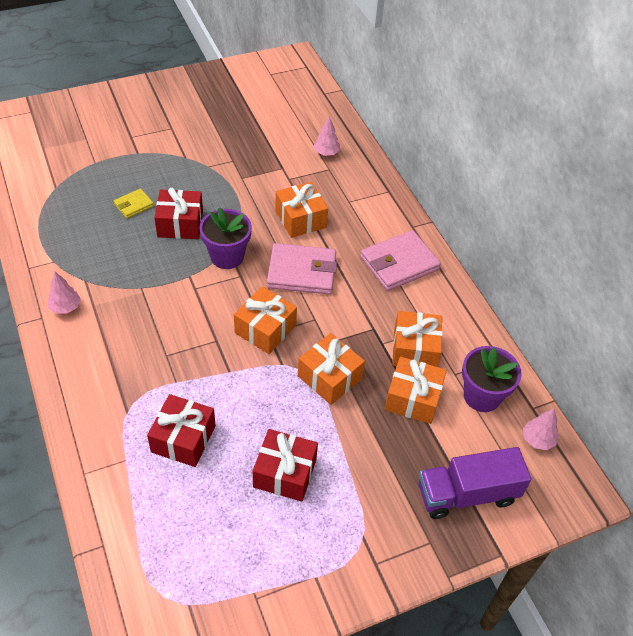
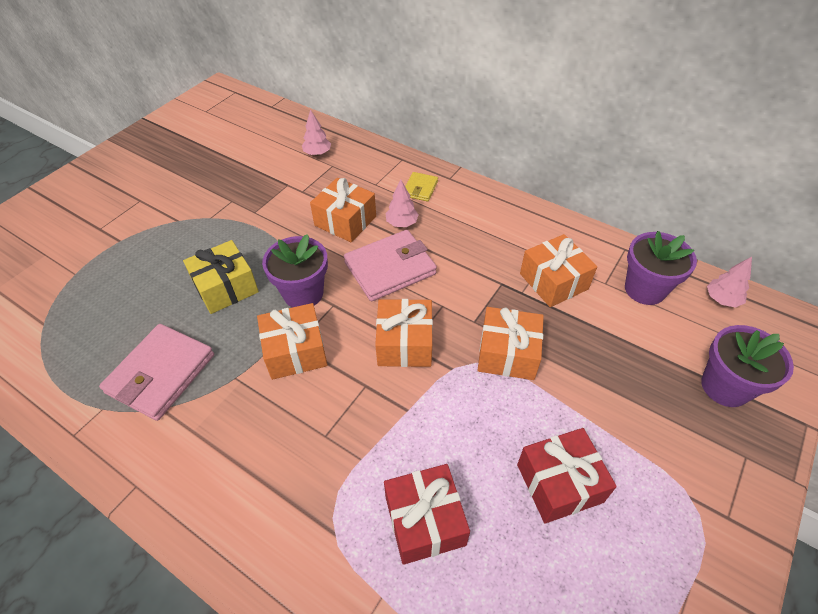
camera: 30 degrees left, 0 degrees up
(65, 307) = (158, 454): pink tree -> pink tree (401, 223)
(134, 205) = (157, 295): yellow wallet -> yellow wallet (420, 188)
(180, 224) = (226, 287): red gift -> yellow gift
(399, 263) = (468, 214): pink wallet -> pink wallet (161, 374)
(413, 398) = (596, 327): orange gift -> orange gift (295, 351)
(467, 494) = (725, 387): purple truck -> purple flower pot

